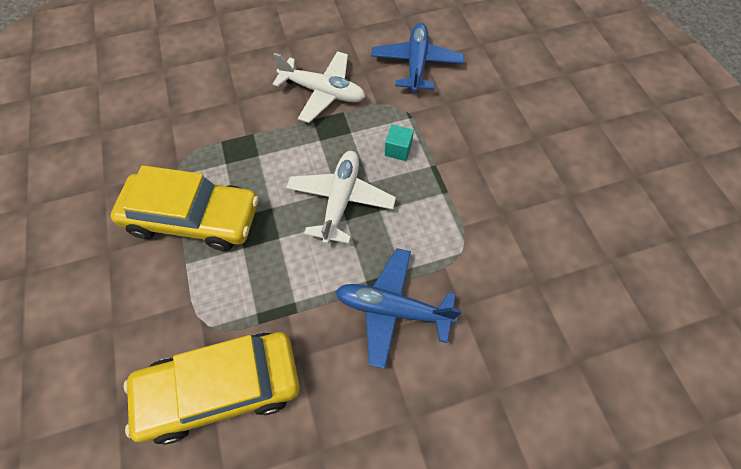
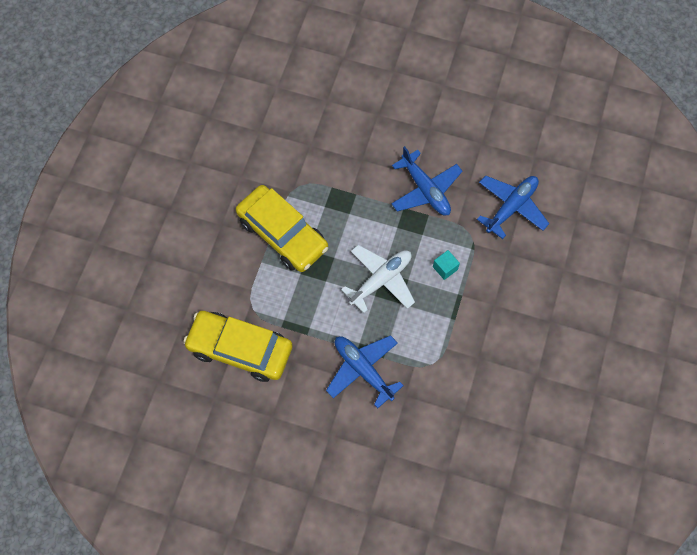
camera: 35 degrees right, 5 degrees up
(323, 92) = (425, 190): white plane -> blue plane

